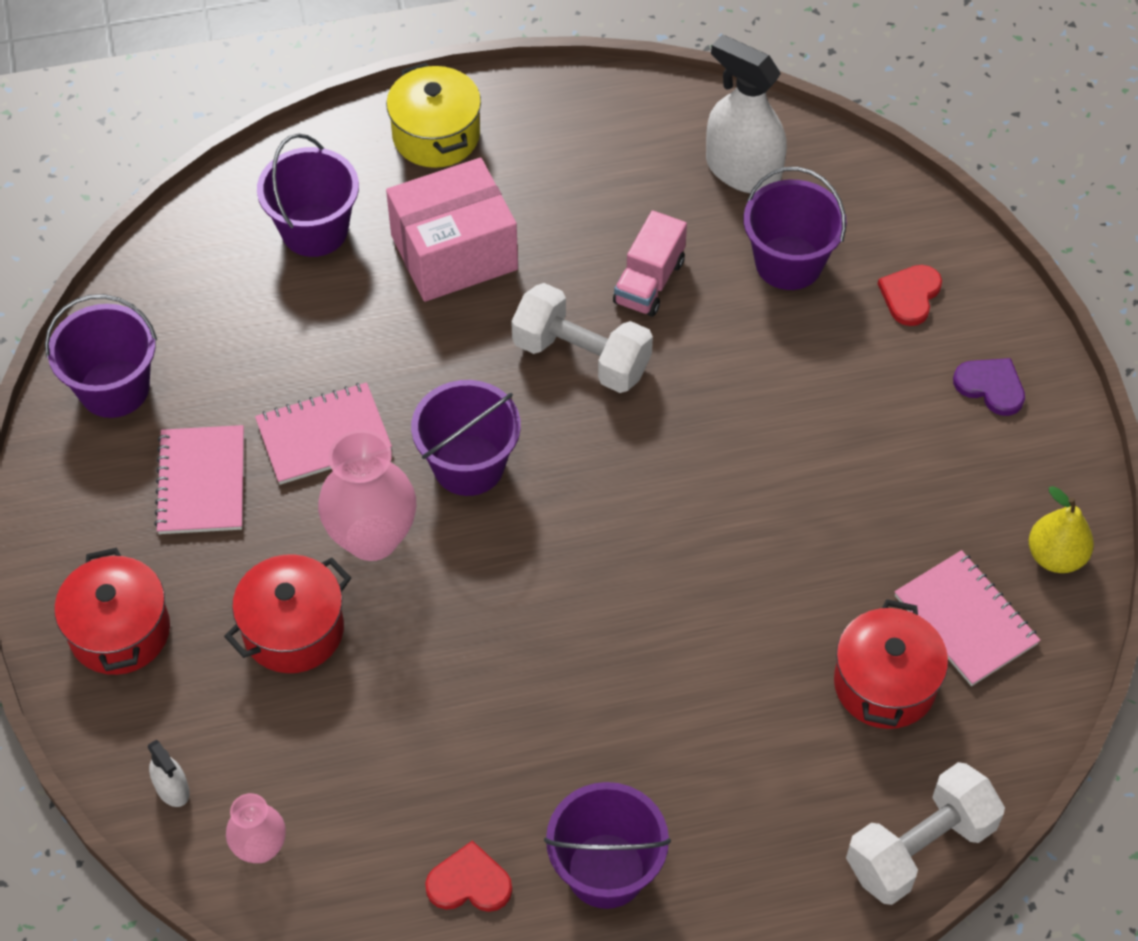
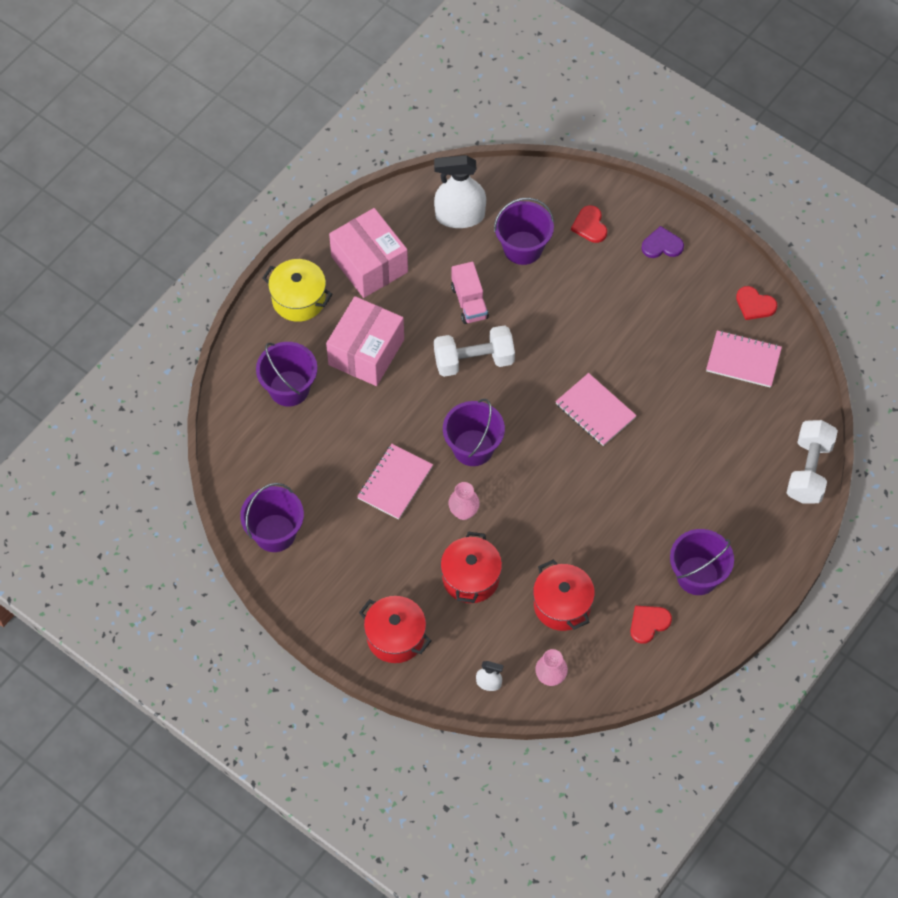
camera: 40 degrees left, 5 degrees up
(201, 482) = (361, 545): pink notebook -> pink notebook (595, 411)
(372, 538) = (463, 512): pink vase -> pink vase, size x0.56
(566, 152) = (369, 264): none -> pink box
(884, 684) = (736, 413): red pot -> red pot (562, 605)
(1055, 556) = (754, 304): yellow pear -> red heart

